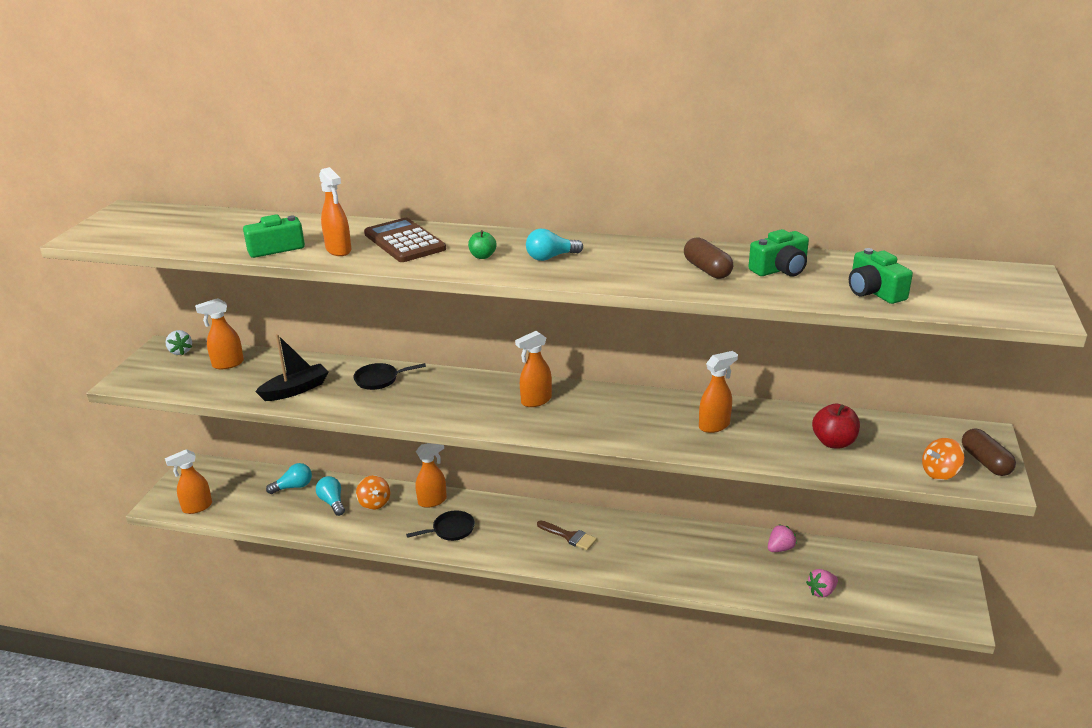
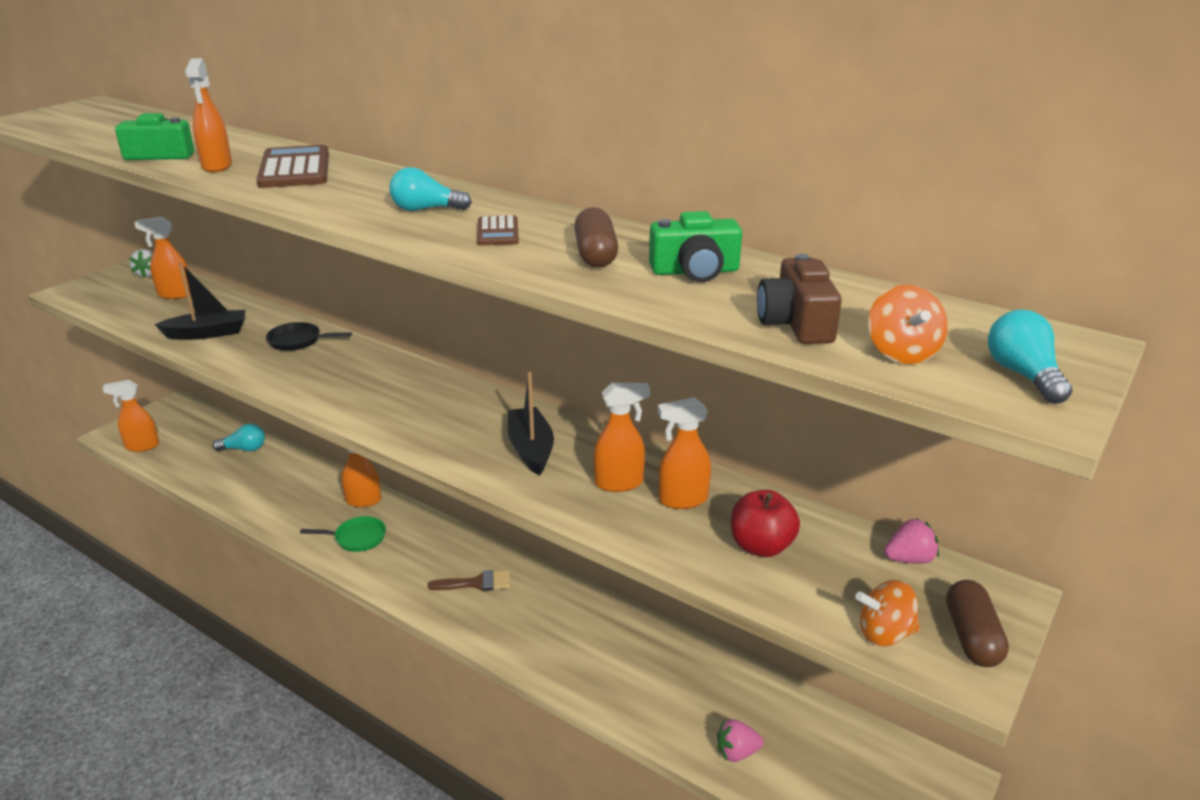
camera: 20 degrees right, 0 degrees up
(332, 502) = (266, 475): turquoise light bulb -> turquoise light bulb (1023, 375)
(374, 503) = (305, 487): orange spinning top -> orange spinning top (901, 353)
(451, 530) = (357, 538): black pan -> green pan
(482, 256) = (352, 196): green apple -> none
(536, 401) = (436, 402): orange spray bottle -> orange spray bottle (682, 500)
(569, 536) = (476, 583): brown brush -> brown brush turned 60 degrees counterclockwise
(623, 265) = (498, 232): none -> brown calculator
(635, 418) = (531, 449): none -> black boat
(780, 548) = (721, 675): pink strawberry -> pink strawberry (909, 559)
(874, 292) = (796, 323): green camera -> brown camera

